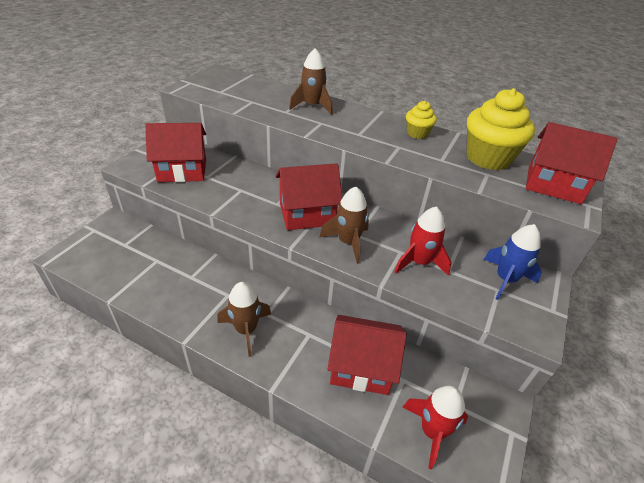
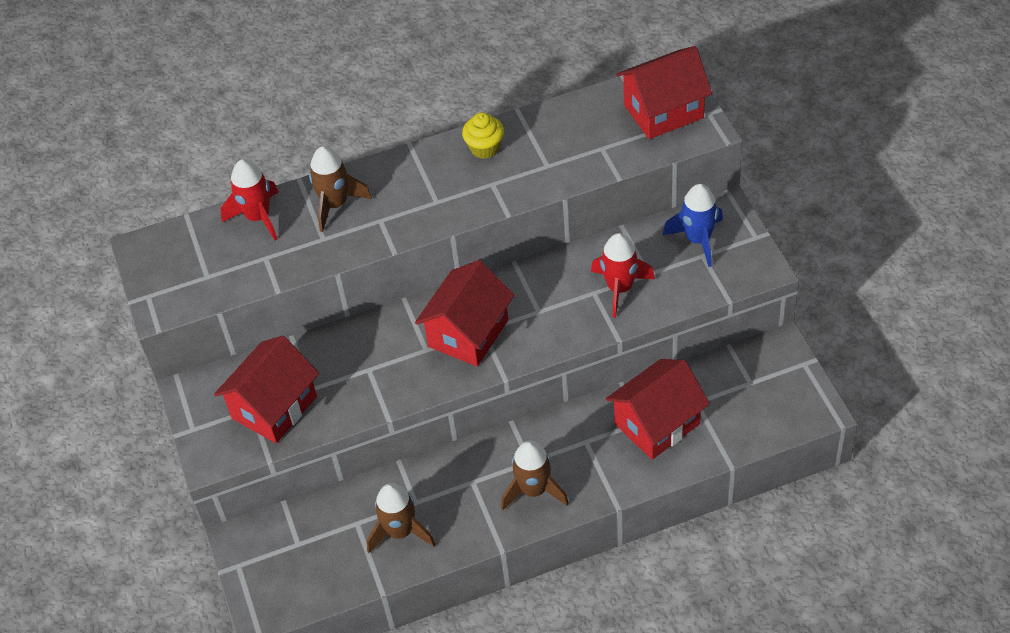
camera: 40 degrees left, 10 degrees up
(348, 242) = (542, 326): brown rocket -> brown rocket (400, 532)
(432, 431) = (755, 417): red rocket -> red rocket (258, 217)
(488, 158) = (580, 125): yellow cupcake -> none

